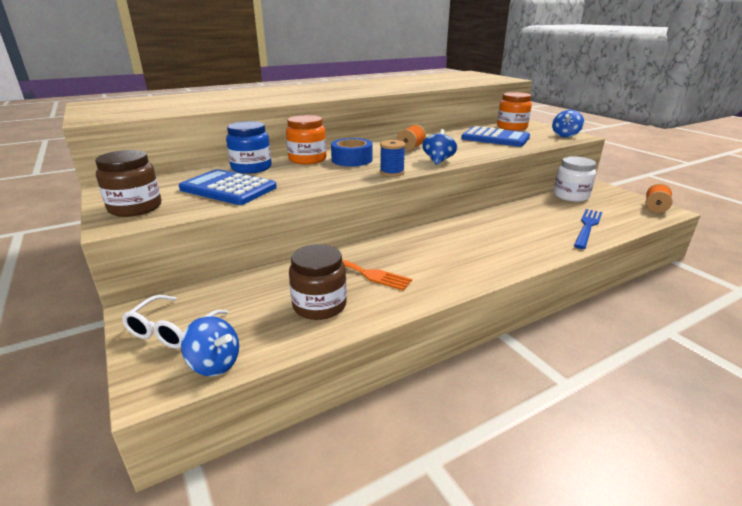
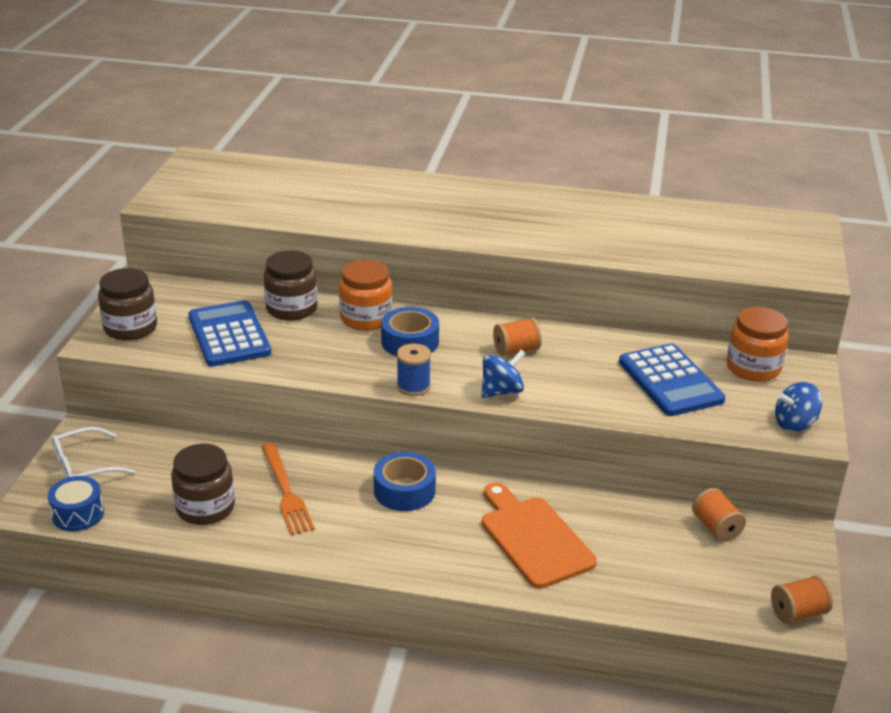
camera: 40 degrees right, 5 degrees up
(215, 364) = (78, 514): blue spinning top -> blue drum
(251, 168) = (291, 308): blue jar -> brown jar
(424, 240) = (404, 490): none -> blue tape
(520, 230) = (533, 538): none -> orange cutting board
(570, 196) = (716, 528): white jar -> orange spool
(587, 227) = (627, 581): blue fork -> none

